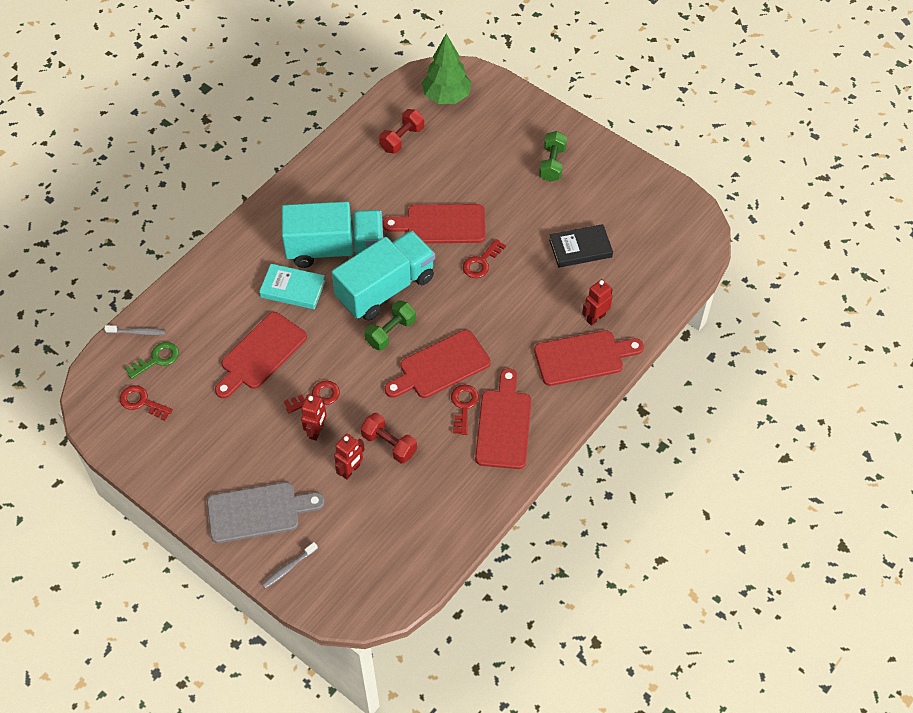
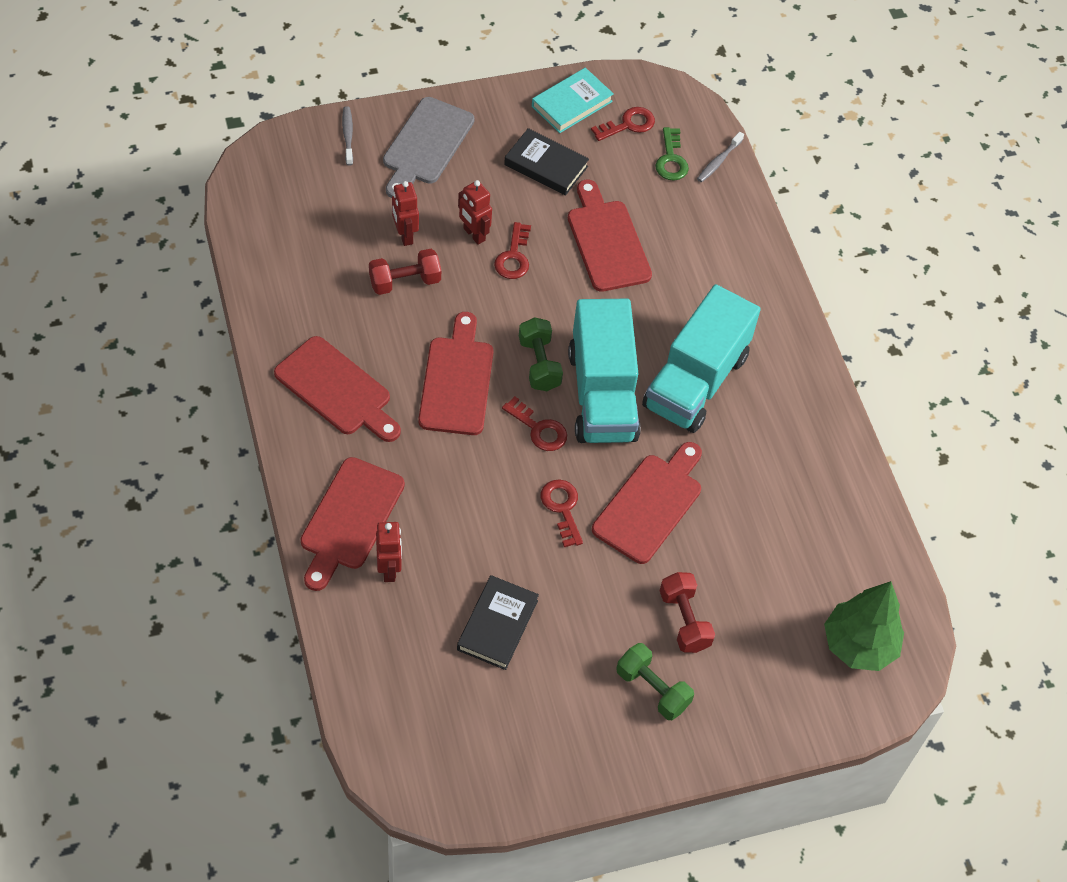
camera: 120 degrees right, 0 degrees up
(220, 427) = (546, 165): none -> black book
(292, 289) = (670, 313): turquoise book -> turquoise book (571, 104)
(402, 139) = (818, 549): red dumbbell -> red dumbbell (684, 620)
(463, 406) = (391, 370): red key -> red key (539, 429)

